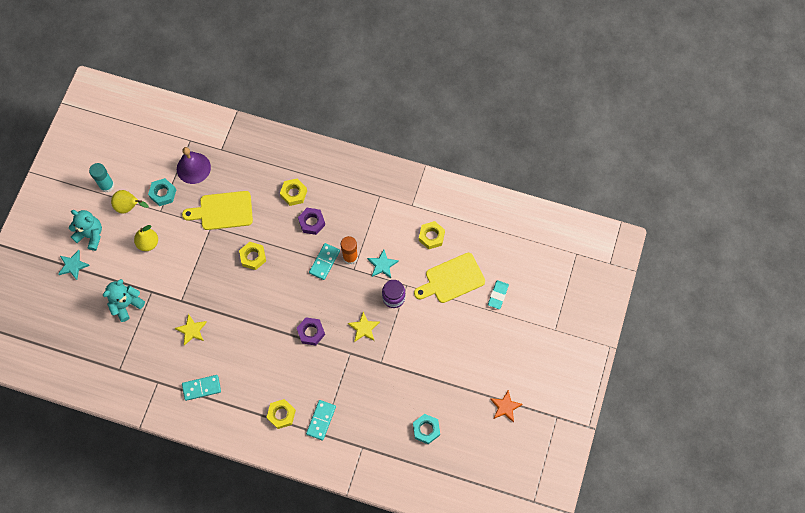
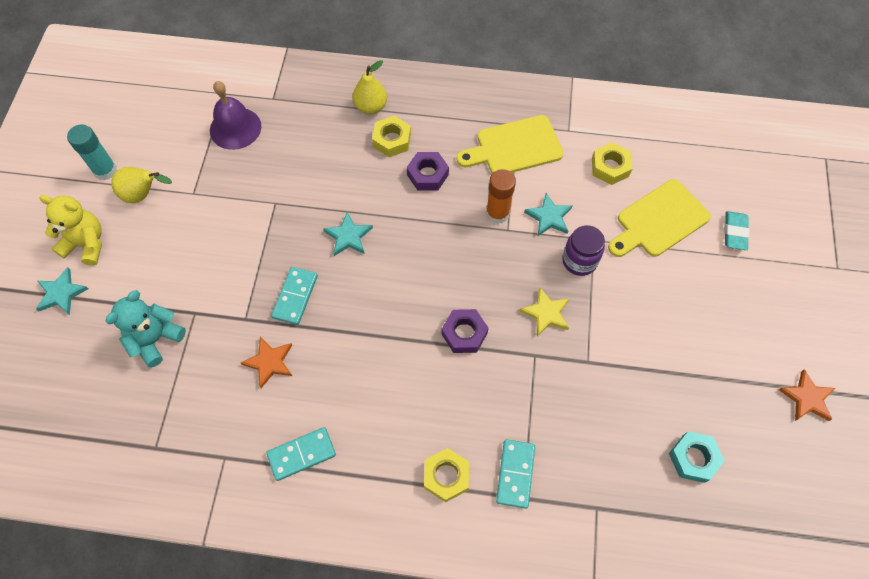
camera: 10 degrees left, 5 degrees down
(91, 235) = (86, 244): turquoise teddy bear -> yellow teddy bear
(148, 243) = (180, 241): yellow pear -> yellow pear (371, 107)
(163, 194) = (194, 169): turquoise nut -> none
(191, 330) = (269, 362): yellow star -> orange star
(223, 211) = (289, 179): yellow cutting board -> yellow cutting board (514, 147)
(253, 257) = (348, 236): yellow nut -> turquoise star
(324, 262) = (460, 226): turquoise domino -> turquoise domino (295, 297)

